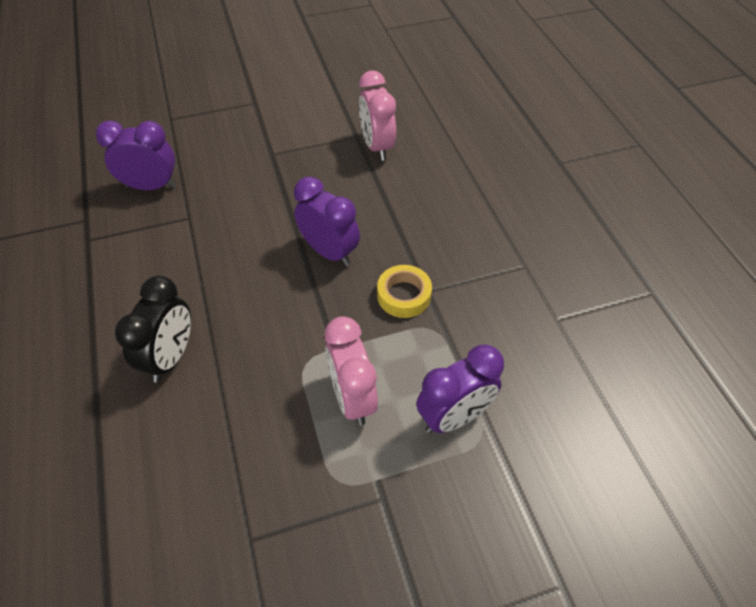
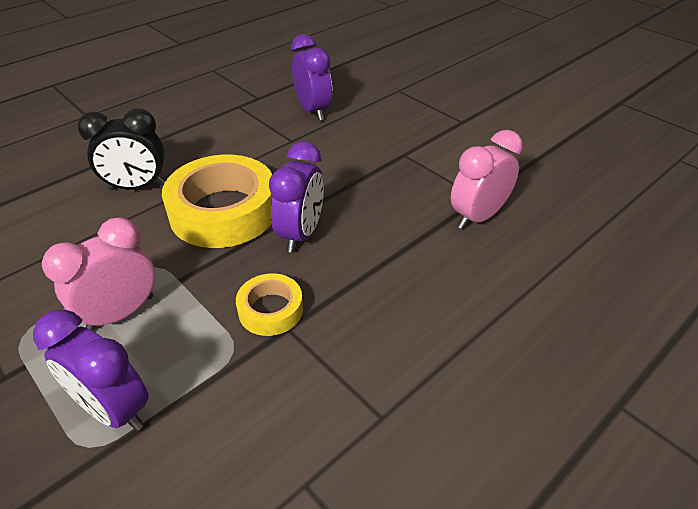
camera: 65 degrees right, 10 degrees down
(262, 295) = (223, 211): none -> yellow tape

